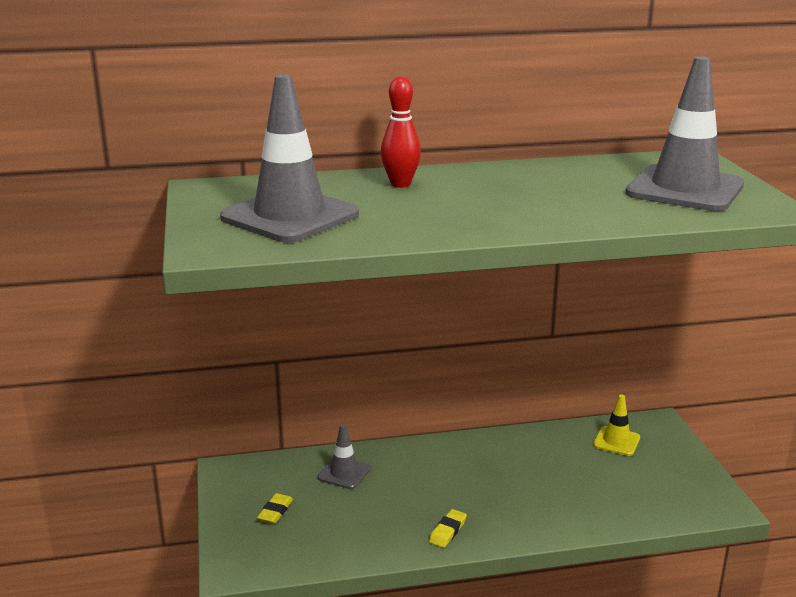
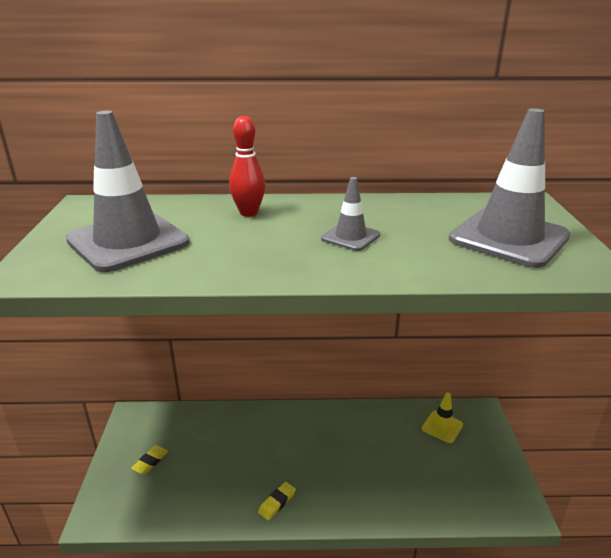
camera: 10 degrees right, 5 degrees up
(344, 473) = (216, 430): grey traffic cone -> grey traffic cone (350, 237)

